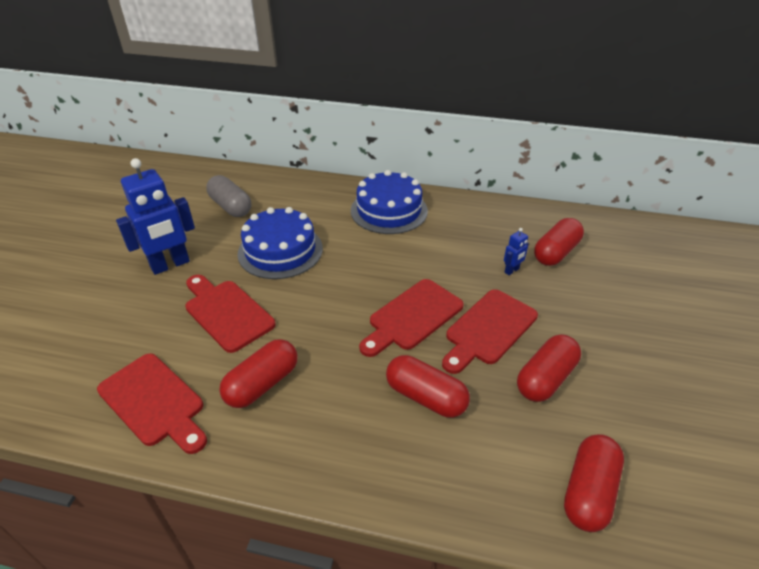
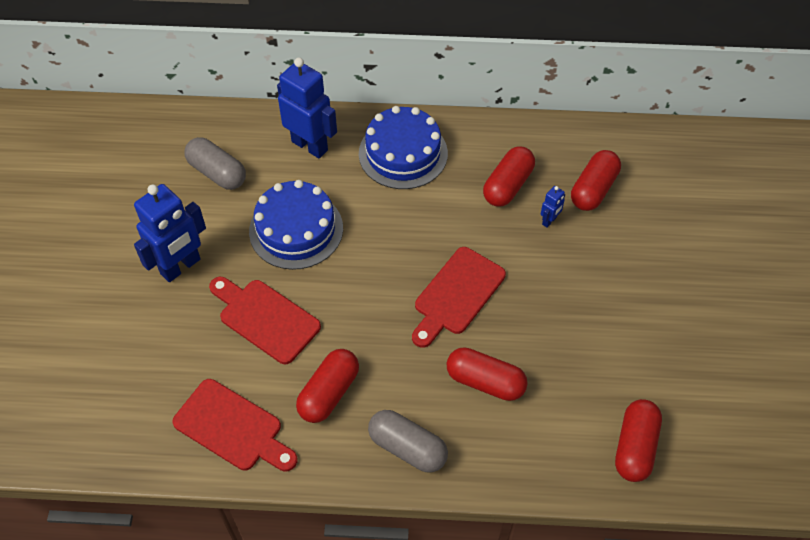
camera: 10 degrees left, 15 degrees up
(313, 198) = (310, 145): none -> blue robot
(326, 450) = (407, 447): none -> grey capsule
(488, 329) = (534, 298): red cutting board -> none
(545, 378) = (592, 345): red capsule -> red capsule (507, 185)

